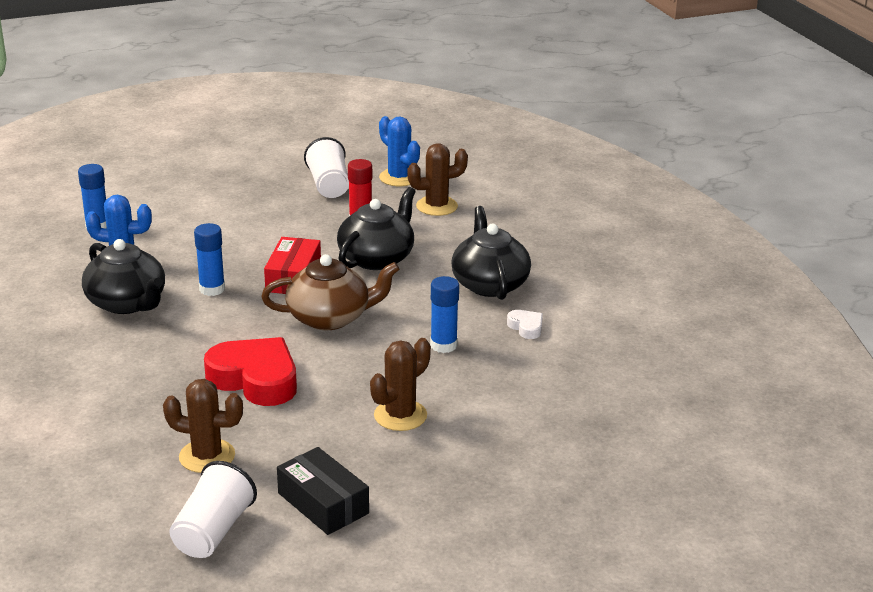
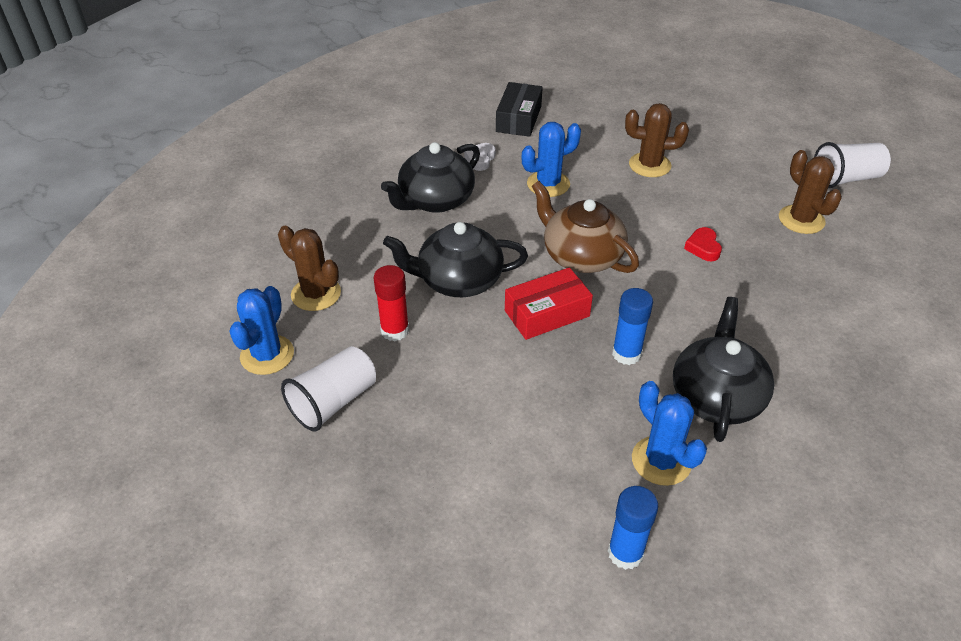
camera: 125 degrees left, 15 degrees up
(255, 379) = (703, 247): red heart -> red heart, size x0.45
(323, 503) = (764, 154): black box -> black box (518, 119)
(443, 345) = (548, 184): blue glue stick -> blue cactus

